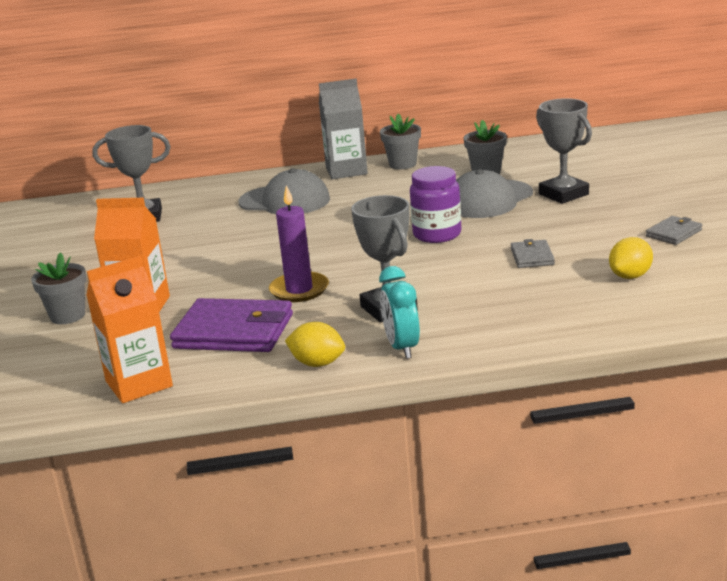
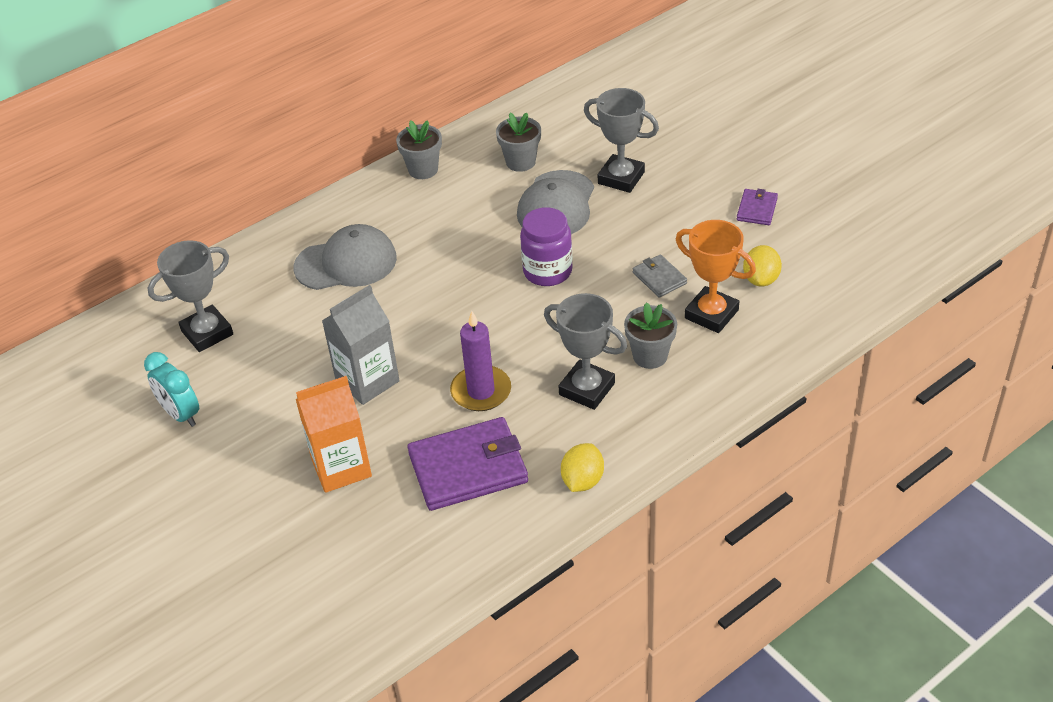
camera: 30 degrees left, 20 degrees up
(67, 316) = (274, 506): grey flower pot -> grey flower pot (650, 356)
(139, 384) = (440, 566): orange carton -> none
(317, 363) = (582, 480): yellow lemon -> yellow lemon turned 60 degrees counterclockwise
(346, 171) = (370, 195): grey carton -> grey carton (367, 381)
(402, 347) = (639, 435): turquoise clock -> turquoise clock (181, 414)
(556, 288) = (711, 314): none -> orange trophy
(674, 233) = (757, 209): grey wallet -> purple wallet

